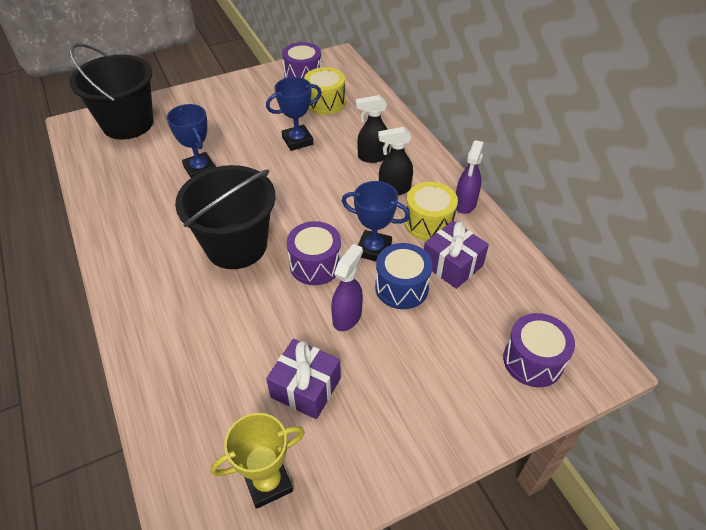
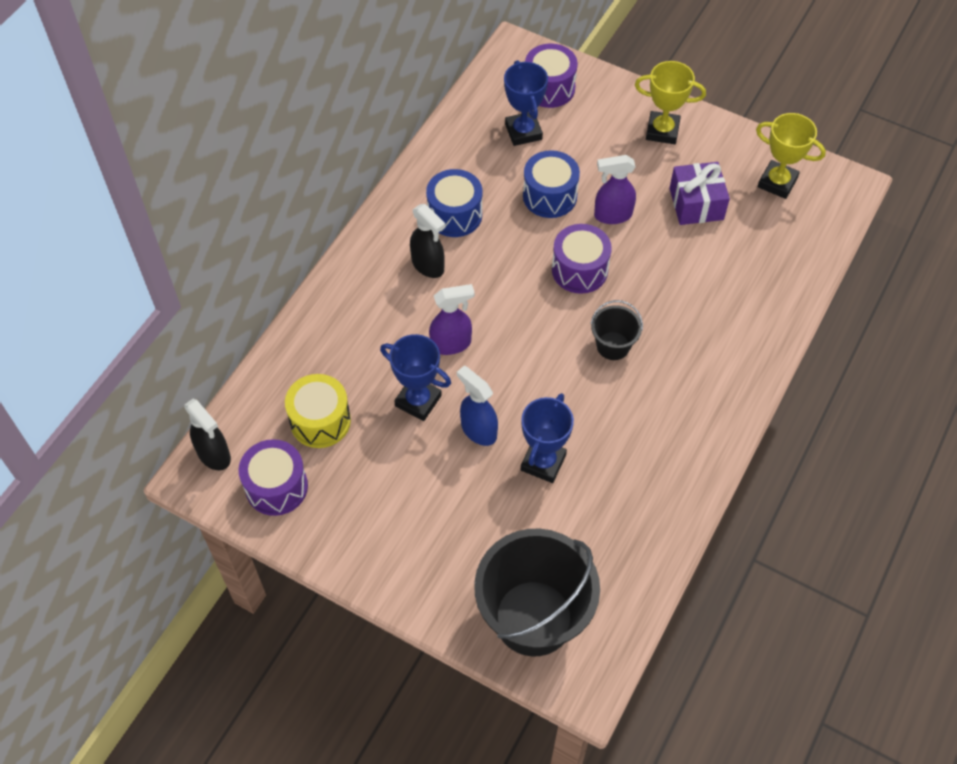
camera: 125 degrees left, 10 degrees up
(236, 246) = (613, 346): black bucket -> black bucket, size x0.47
(251, 154) = (478, 430): none -> blue spray bottle
(372, 157) = (390, 312): black spray bottle -> black spray bottle (214, 455)
(373, 249) = (524, 238): blue trophy -> blue trophy (523, 132)
(413, 422) = (662, 131): none -> yellow trophy
(428, 223) = (455, 215): yellow drum -> blue drum
(452, 265) = (493, 174): purple gift -> none
(465, 204) = (404, 200): purple spray bottle -> purple spray bottle (451, 344)

